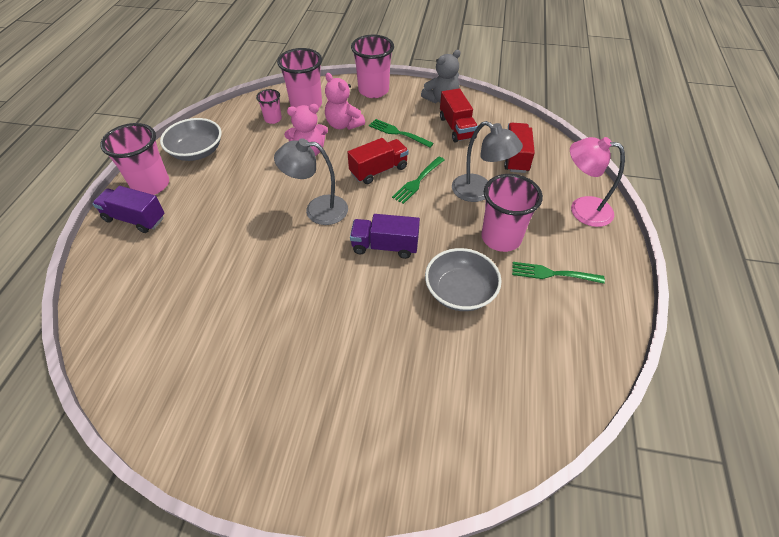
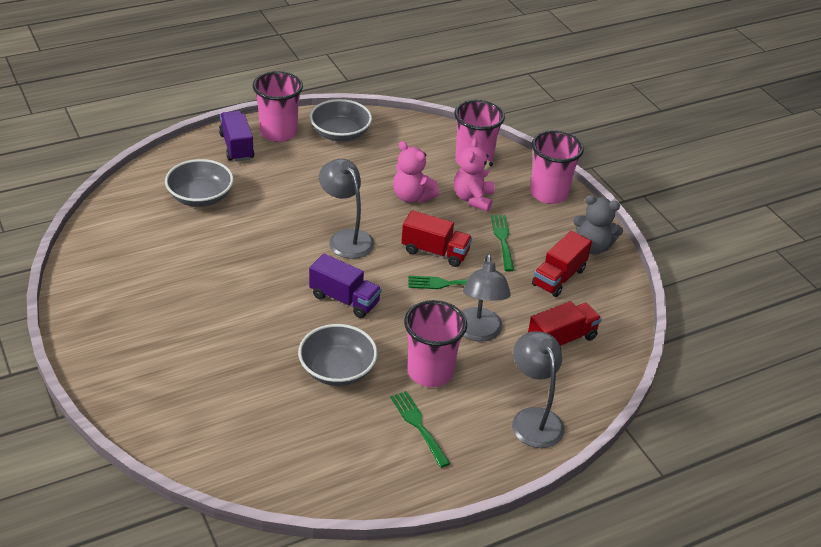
camera: 50 degrees right, 10 degrees down
(169, 276) = (200, 197): none -> grey bowl
(273, 119) = (430, 152): pink cup -> none
(385, 246) = (344, 299): purple truck -> purple truck turned 150 degrees clockwise
(582, 209) = (533, 419): pink lamp -> grey lamp

